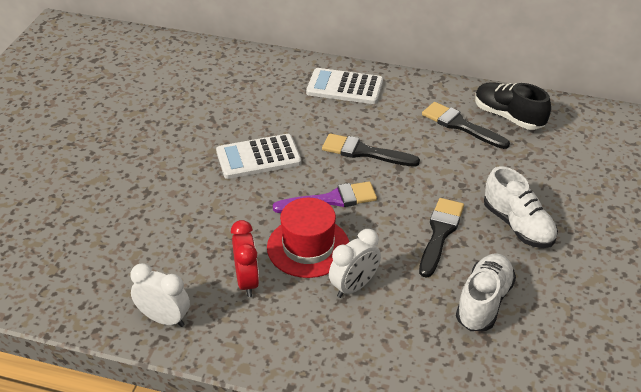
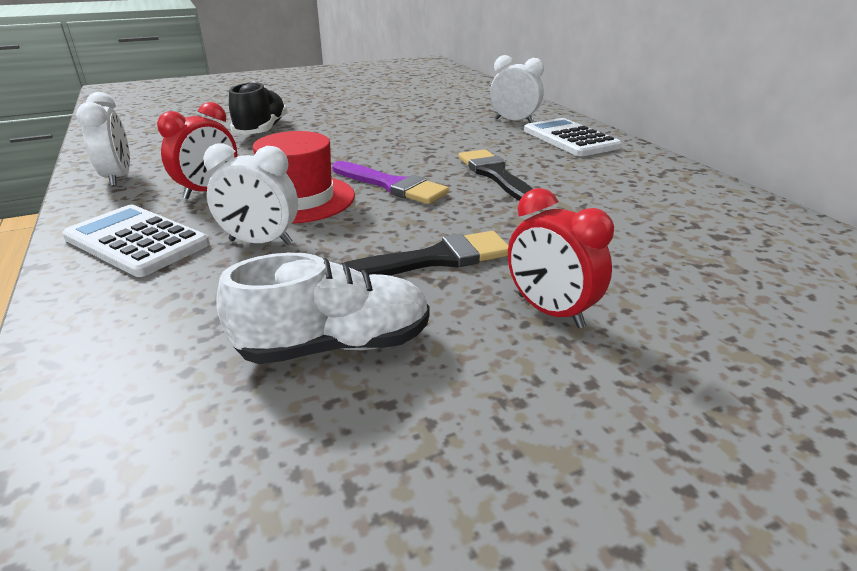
camera: 50 degrees right, 10 degrees down
(258, 157) = (399, 142): white calculator -> white calculator (137, 241)
(283, 86) = (514, 121): none -> white clock
(461, 125) = (652, 204): black brush -> none
(508, 117) = (741, 224): black shoe -> black shoe (261, 130)
(518, 225) = (550, 311): white shoe -> red clock

